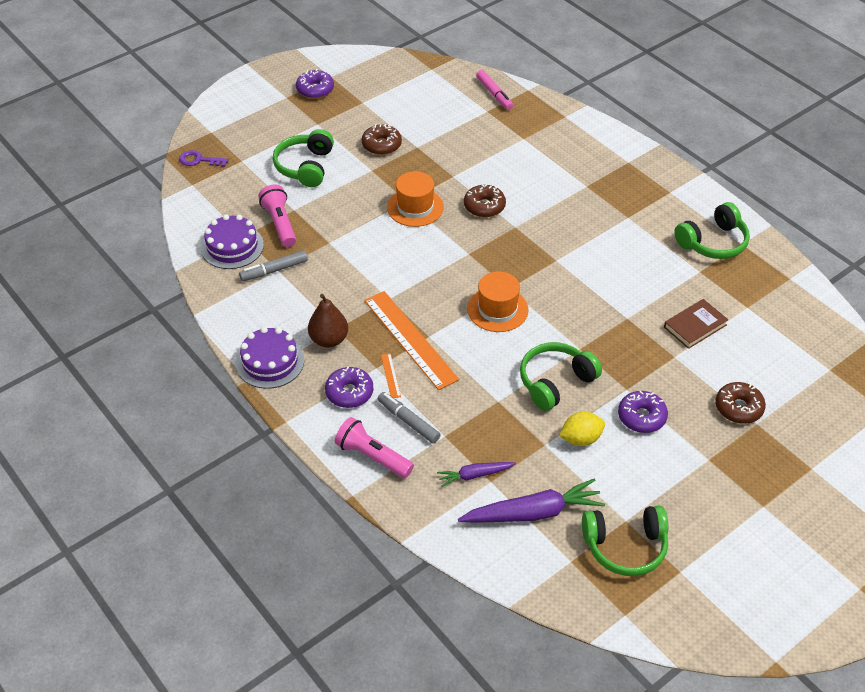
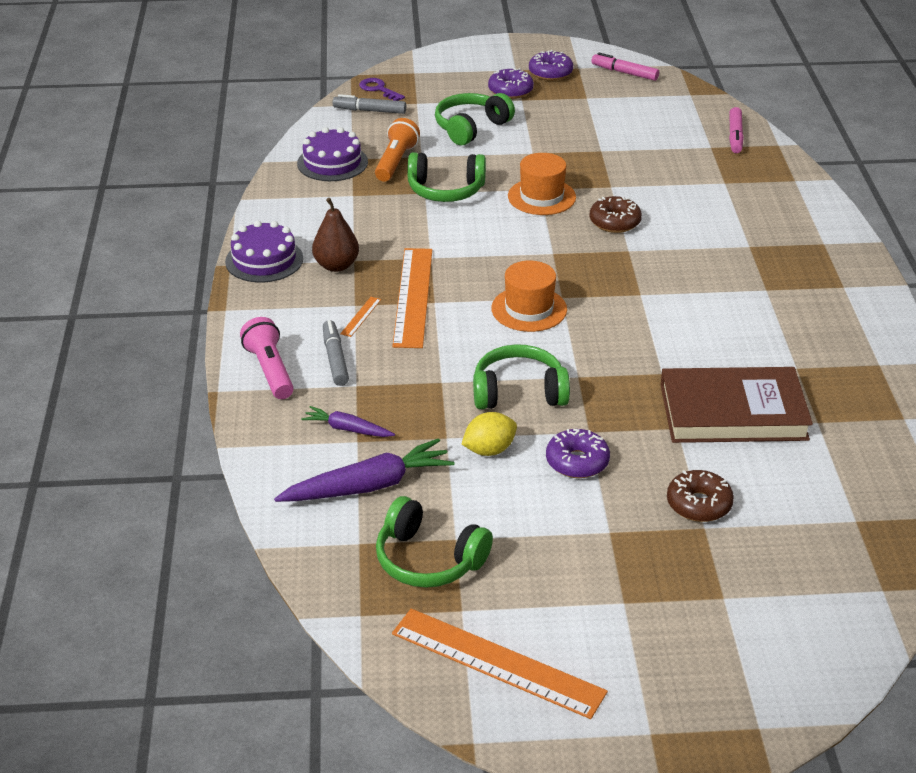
camera: 35 degrees right, 10 degrees down
(274, 270) = (349, 194): grey marker -> grey marker (369, 111)
(280, 223) = (396, 162): pink flashlight -> orange flashlight
(349, 392) = (307, 313): purple donut -> purple donut (510, 91)
(368, 68) = (624, 73): none -> pink marker
(381, 145) = (566, 137): brown donut -> none
(533, 513) = (368, 486): purple carrot -> purple carrot turned 45 degrees counterclockwise
(581, 439) = (489, 450): yellow lemon -> yellow lemon turned 45 degrees counterclockwise
(695, 326) = (733, 412): brown book -> brown book, size x1.90
(713, 242) = (844, 349): green headphones -> green headphones (446, 190)
(736, 595) = (497, 662): none -> orange ruler

